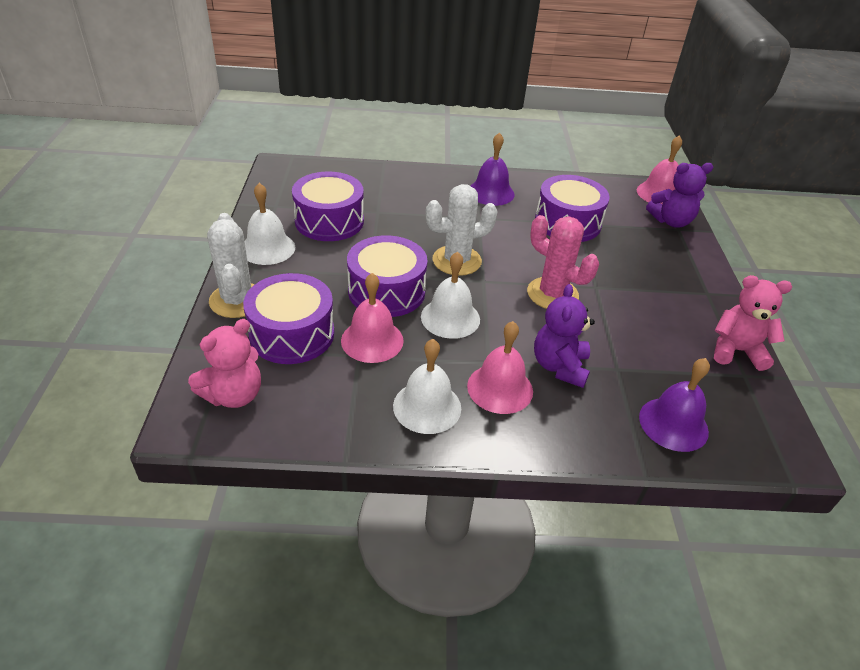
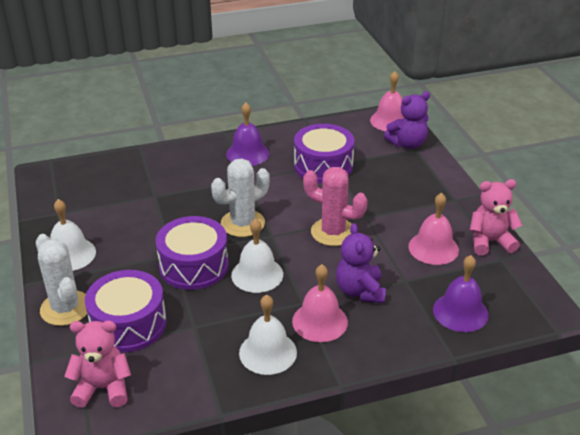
camera: 15 degrees left, 5 degrees down
(234, 395) = (103, 388): pink teddy bear -> pink teddy bear turned 120 degrees counterclockwise
(329, 221) = (115, 215): purple drum -> none
(372, 340) = (200, 311): pink bell -> pink bell (433, 248)

